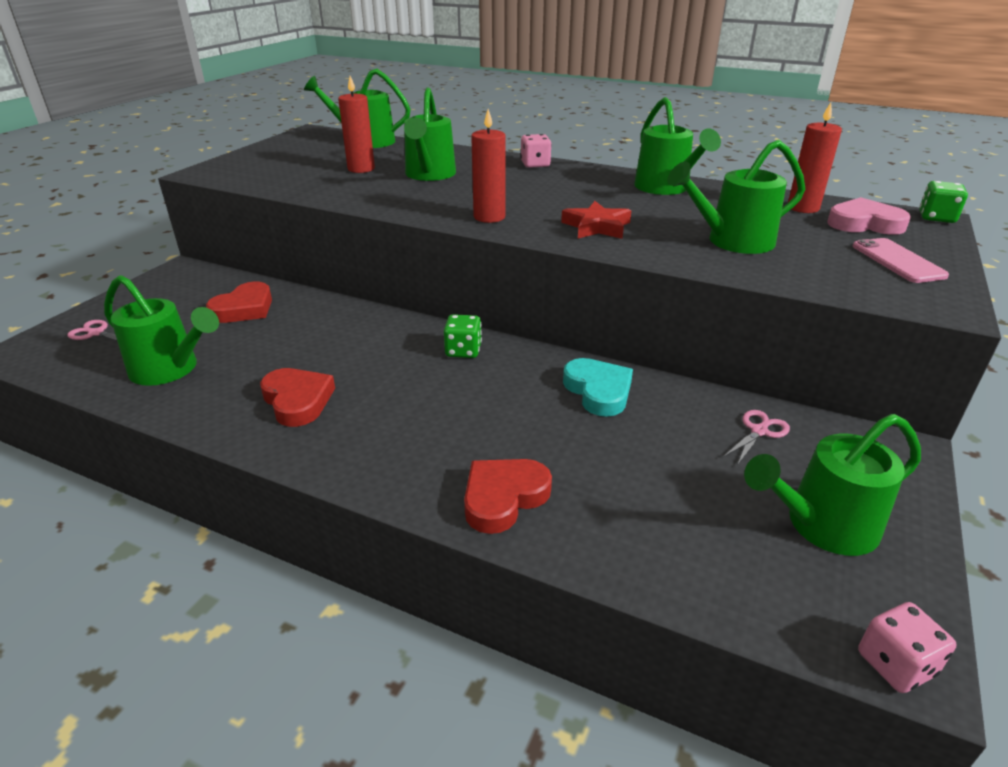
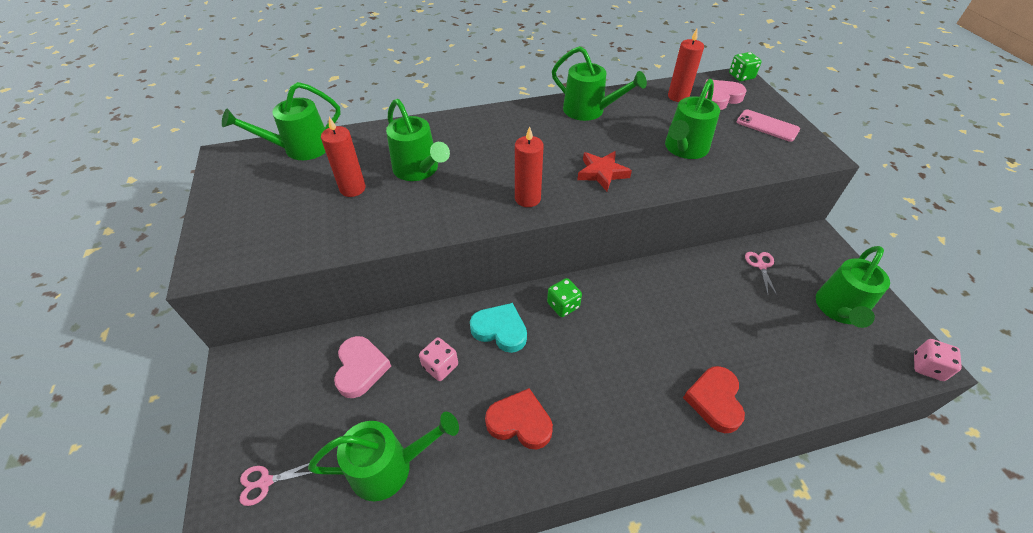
camera: 40 degrees left, 15 degrees up
(244, 309) = (361, 368): red heart -> pink heart
(535, 164) = (477, 120): pink dice -> pink dice (440, 366)
(598, 391) = (668, 288): turquoise heart -> turquoise heart (500, 330)

